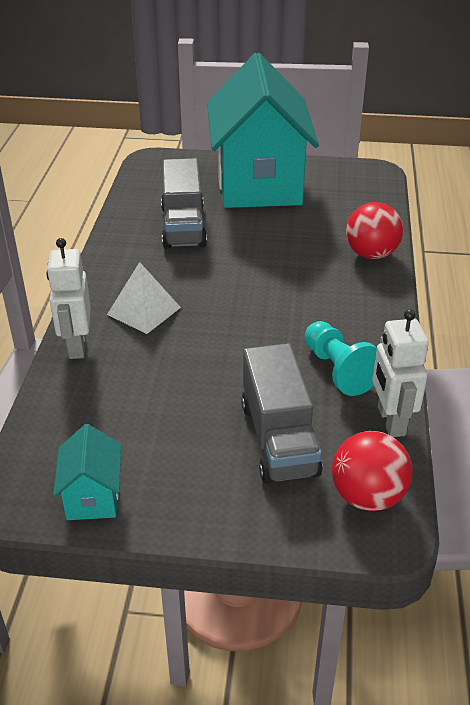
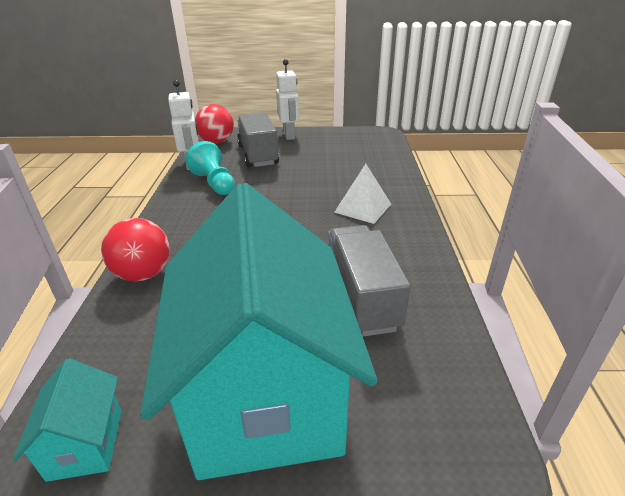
camera: 175 degrees right, 5 degrees down
(77, 346) = (399, 184): white robot -> white robot (289, 135)
(93, 497) = (347, 135): turquoise house -> turquoise house (86, 444)

